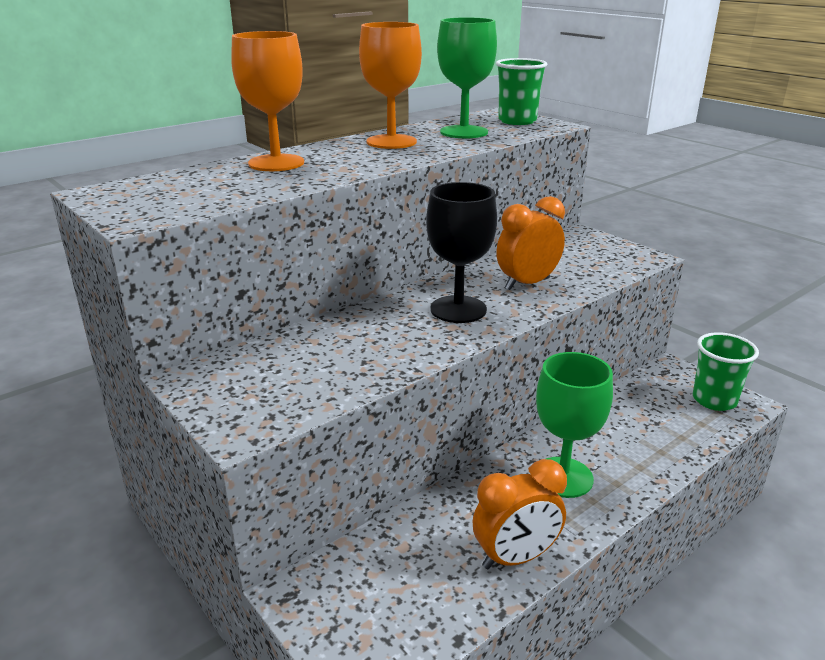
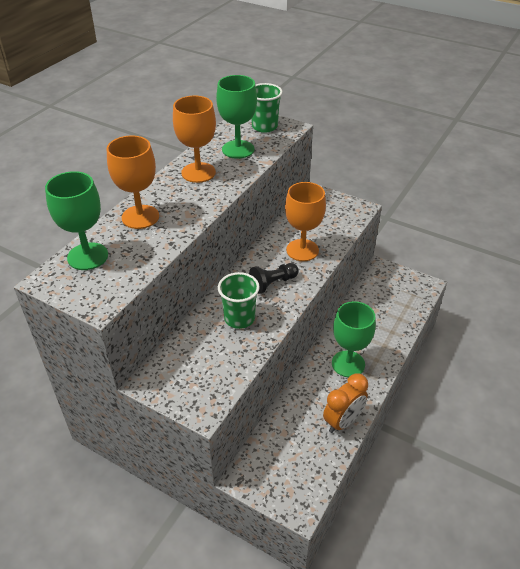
camera: 20 degrees left, 15 degrees up
(171, 182) = (87, 256): none -> green goblet
(458, 309) = (273, 283): black goblet -> black pawn
(527, 284) = (302, 250): orange clock -> orange goblet
(714, 400) = (409, 287): green cup -> green cup (239, 318)

